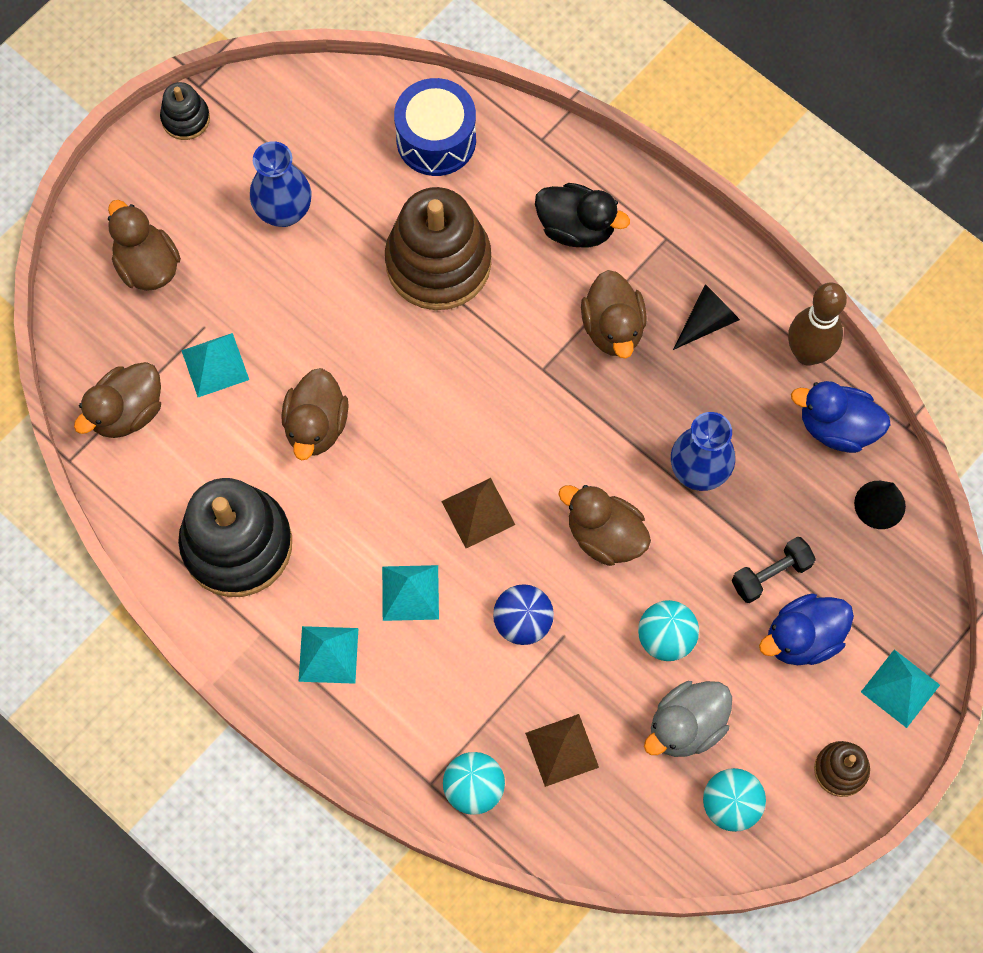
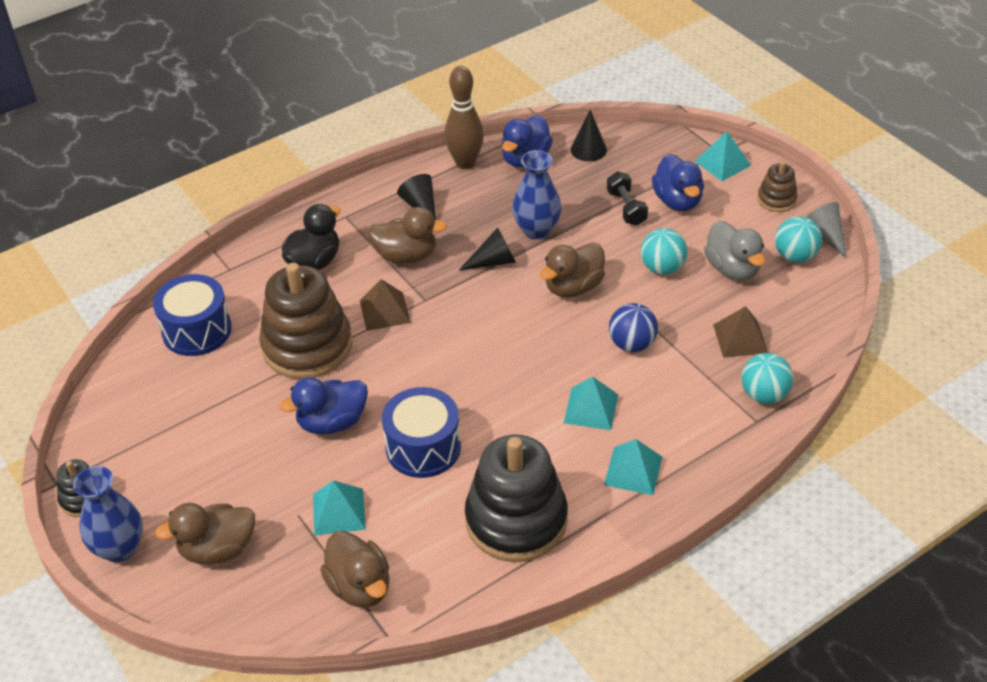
camera: 75 degrees left, 25 degrees down
(284, 211) = (212, 440): blue vase -> blue vase (120, 548)
(316, 426) = (423, 447): brown duck -> blue drum
(332, 322) = (332, 422): none -> blue duck
(478, 512) = (533, 356): brown pyramid -> brown pyramid (384, 311)
(627, 432) = (494, 261): none -> black cone
(782, 842) = (825, 235): none -> grey cone

